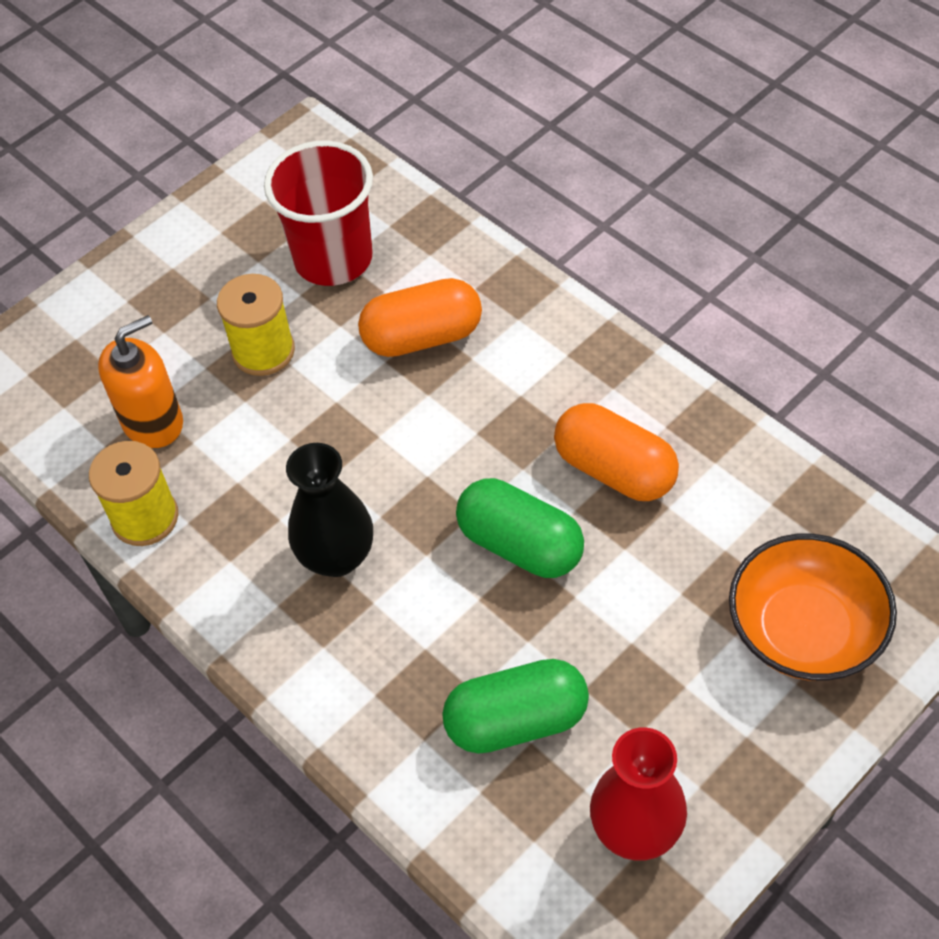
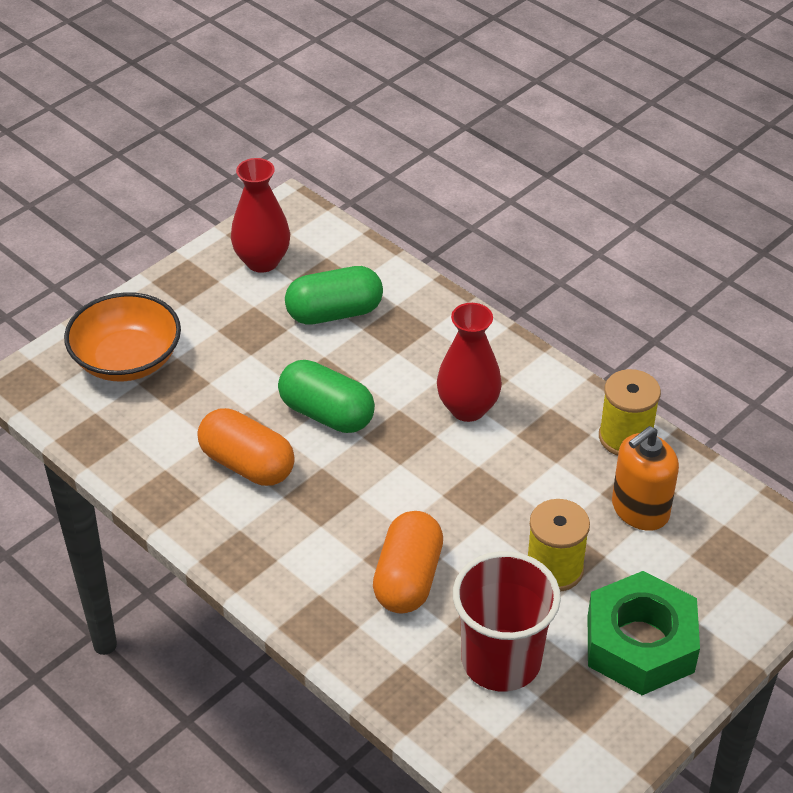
camera: 175 degrees right, 10 degrees down
(191, 278) = (640, 644): none -> green nut
(337, 556) = (468, 408): black vase -> red vase
(422, 336) = (408, 579): orange capsule -> orange capsule turned 60 degrees counterclockwise

